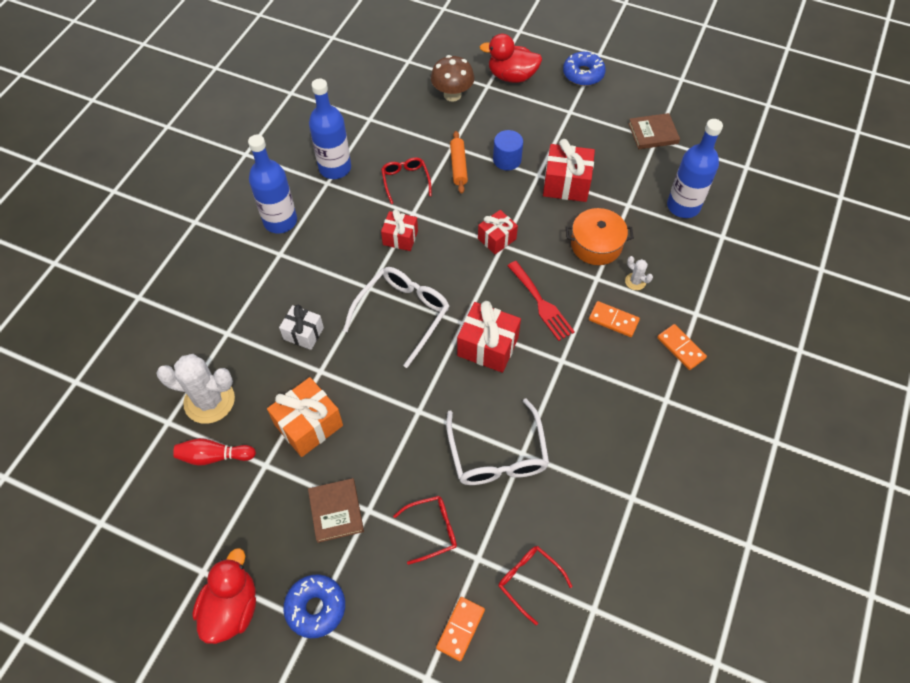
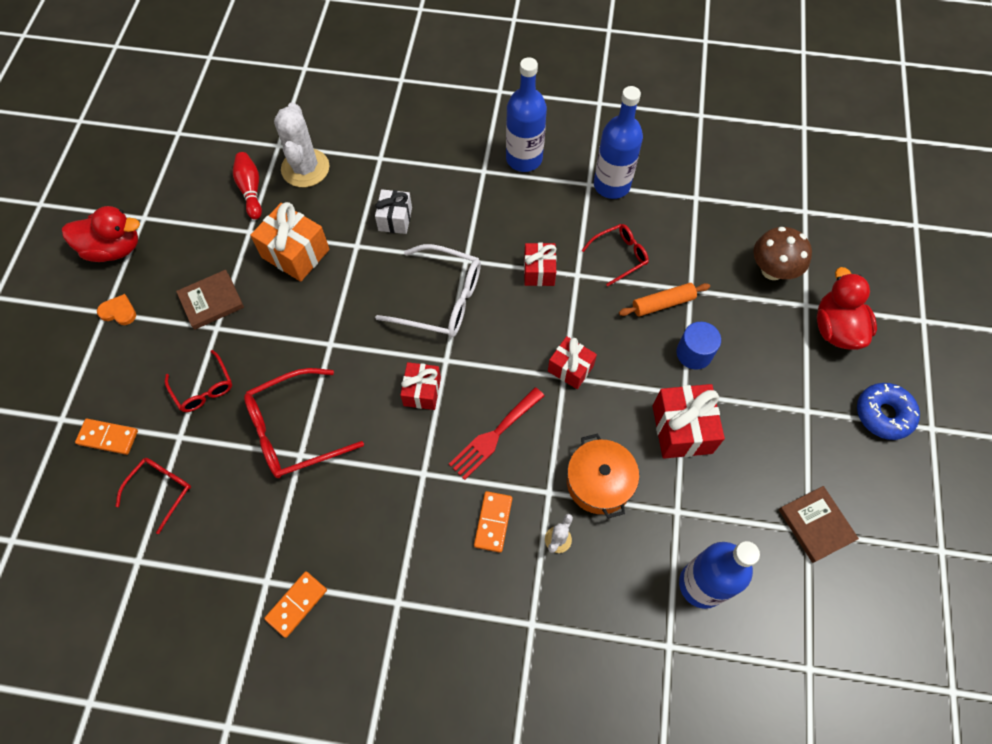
camera: 75 degrees right, 5 degrees up
(316, 608) = (119, 311): blue donut -> orange heart
(487, 346) = (422, 391): red gift -> red gift, size x0.64
(497, 454) = (295, 430): white glasses -> red glasses
(681, 348) = (474, 611): orange domino -> orange domino (296, 604)

